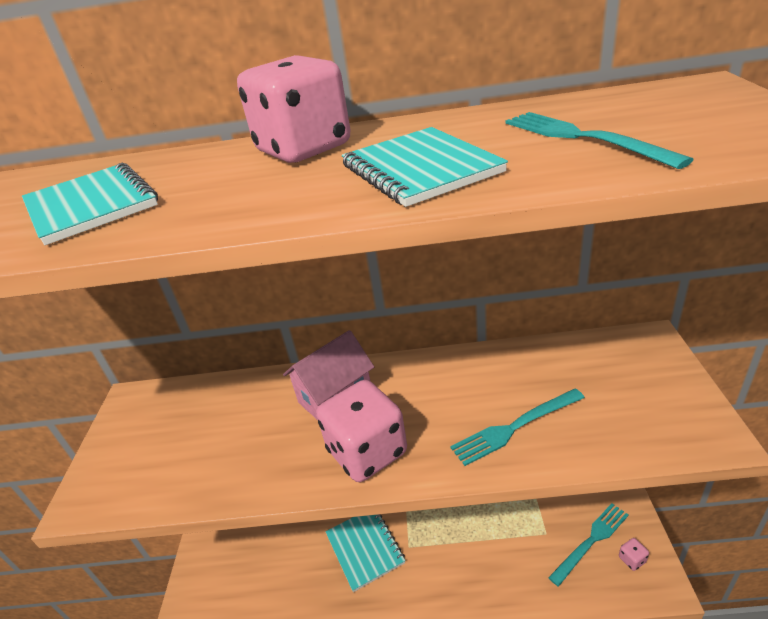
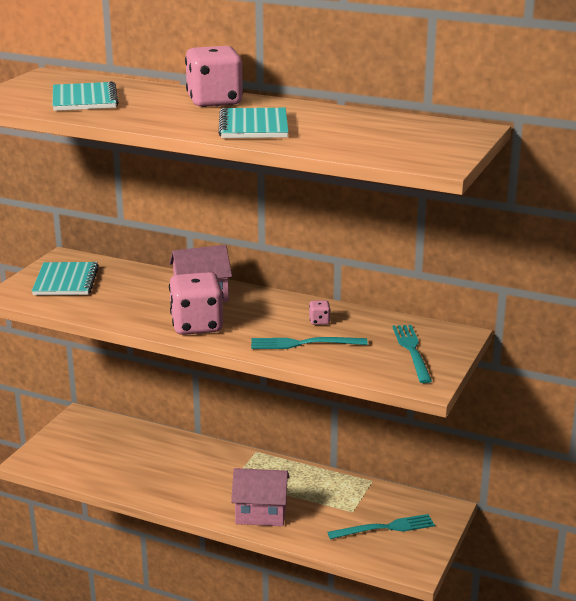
camera: 20 degrees right, 10 degrees down
(365, 548) = (196, 469): turquoise notebook -> turquoise notebook (66, 281)
(468, 583) = (261, 513): none -> pink house
(582, 137) = (352, 134): turquoise fork -> turquoise fork (412, 351)
(632, 559) = (407, 548): pink dice -> pink dice (319, 321)

